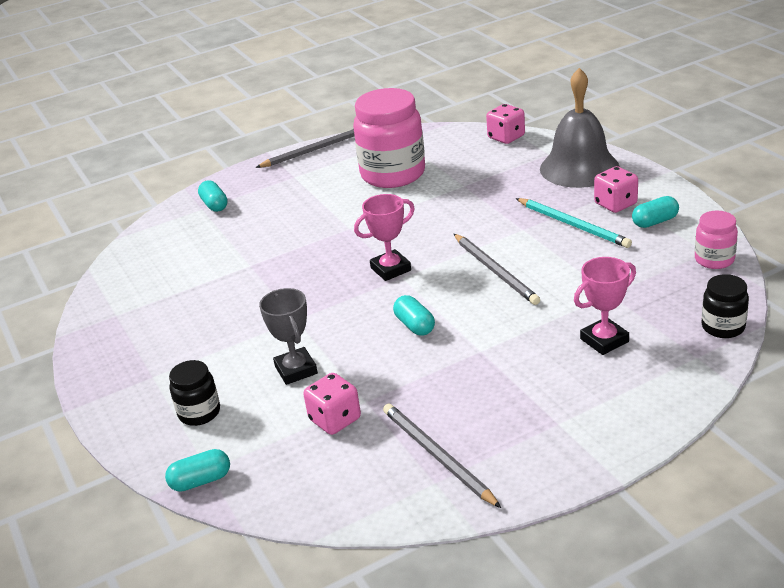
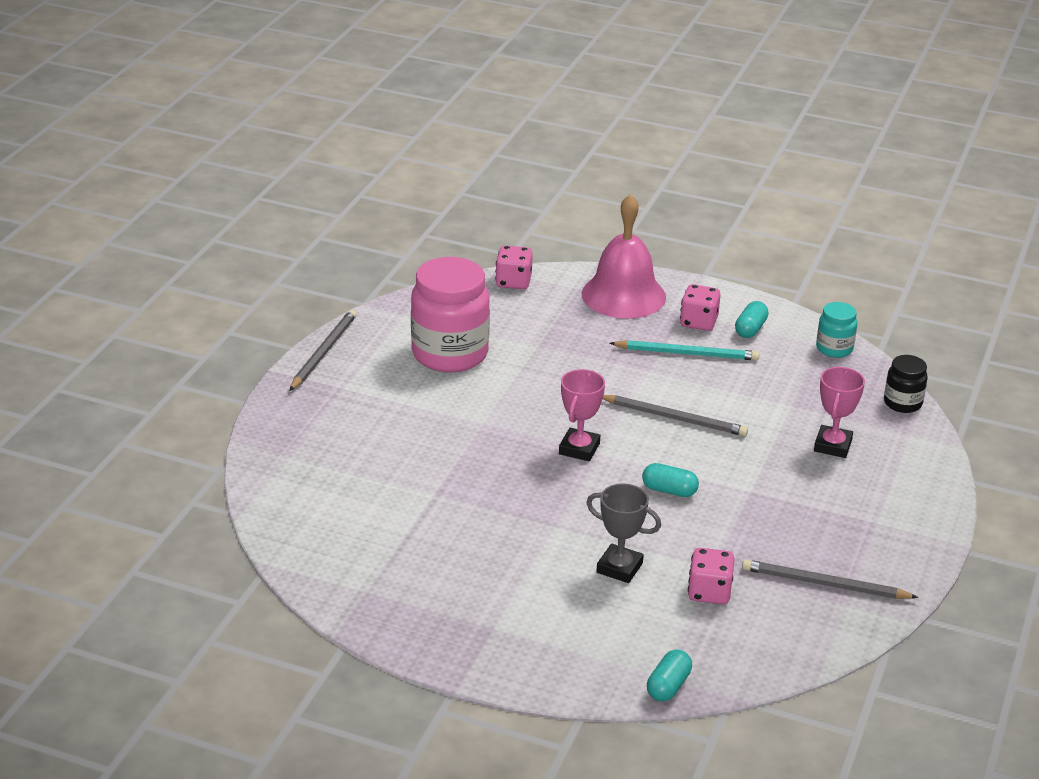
camera: 45 degrees left, 0 degrees up
(199, 413) = (586, 638): black jar -> none
(214, 205) = (298, 446): turquoise capsule -> none
(579, 168) = (623, 295): grey bell -> pink bell
(714, 260) = (834, 349): pink jar -> turquoise jar

